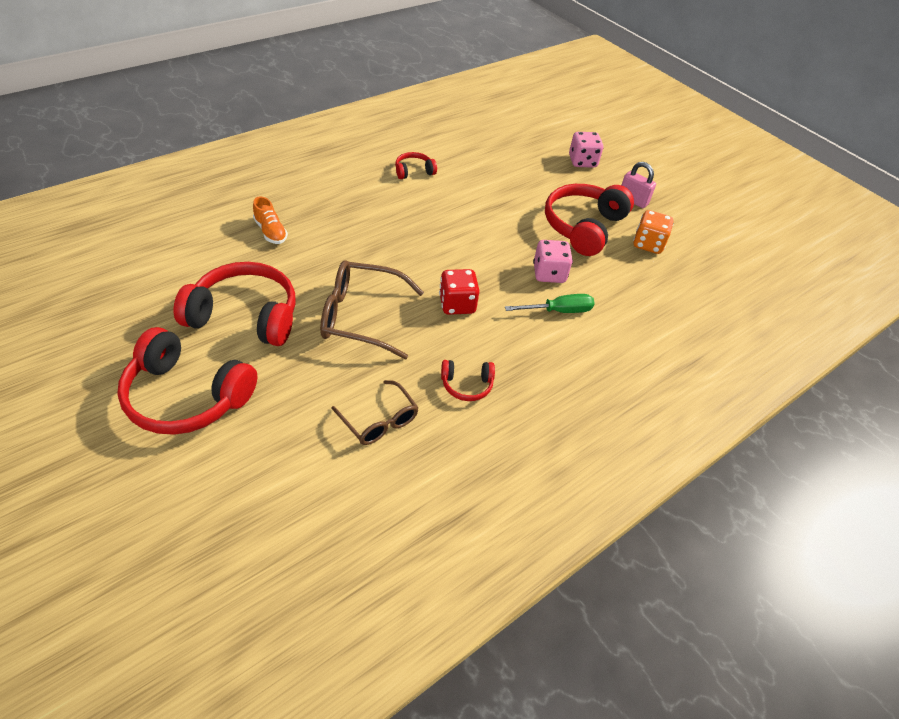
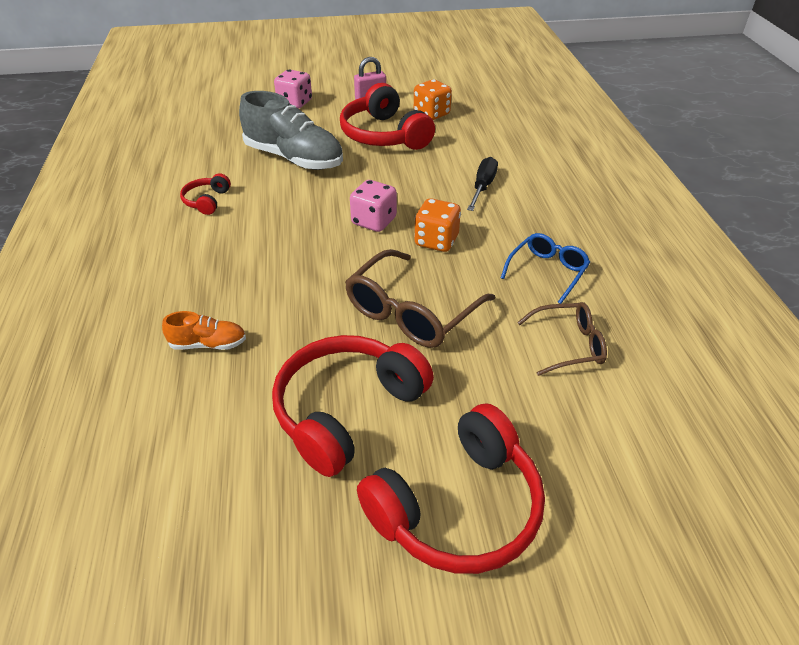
camera: 55 degrees left, 5 degrees down
(457, 304) = (436, 241): red dice -> orange dice
(466, 385) = (547, 271): red headphones -> blue glasses
(502, 191) = (294, 158): none -> grey shoe
(549, 274) = (431, 175): pink dice -> pink dice (374, 221)
(558, 311) = (482, 187): green screwdriver -> black screwdriver

